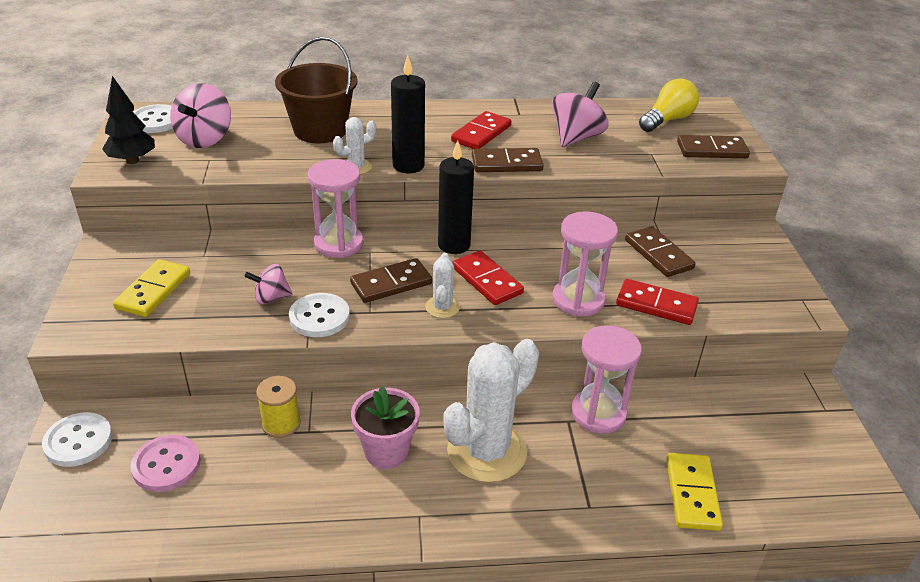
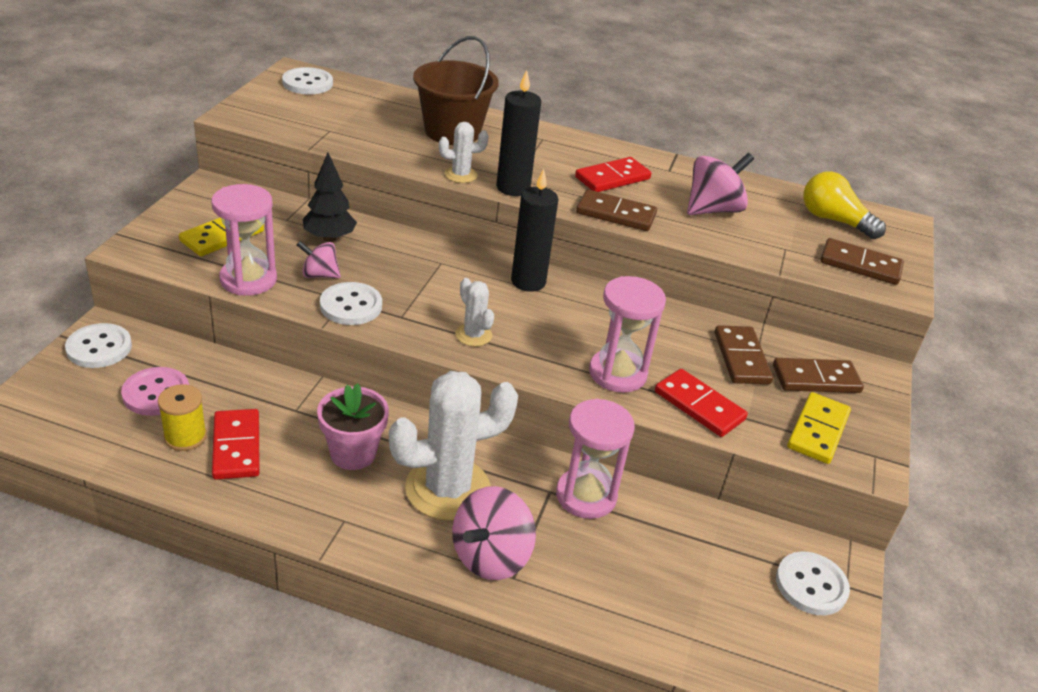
camera: 20 degrees right, 0 degrees up
(132, 161) = (262, 113): black tree -> black tree (329, 238)
(205, 139) = (339, 111): pink spinning top -> pink spinning top (490, 556)
(281, 424) = (275, 394): yellow spool -> yellow spool (185, 437)
(338, 244) = (416, 246): pink hourglass -> pink hourglass (248, 279)
(391, 283) = (440, 297): brown domino -> brown domino (816, 379)
(442, 307) = (473, 335): white cactus -> white cactus turned 60 degrees counterclockwise
(487, 280) = (537, 325): red domino -> red domino (237, 447)
(667, 120) = (833, 220): yellow light bulb -> yellow light bulb turned 120 degrees counterclockwise
(692, 494) = (629, 607): yellow domino -> yellow domino (818, 431)
(803, 419) = (811, 585): none -> white button

